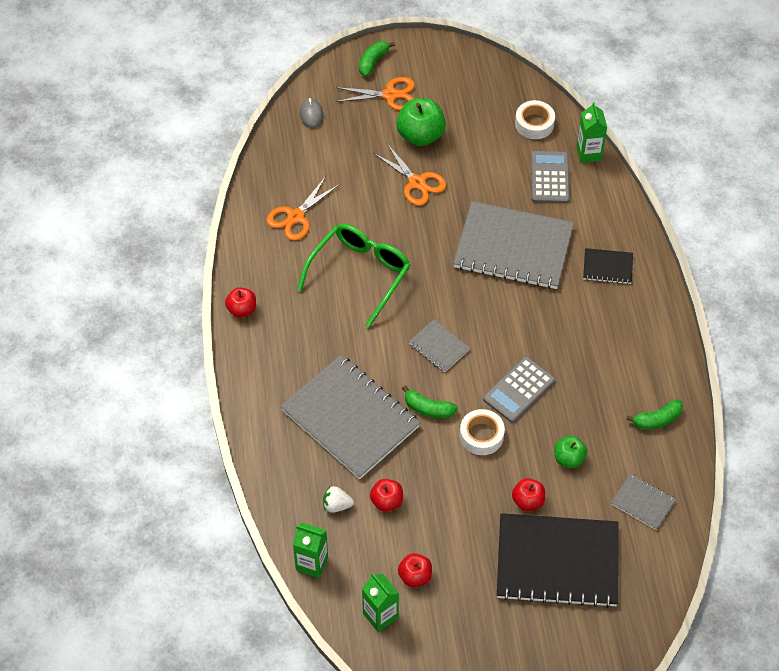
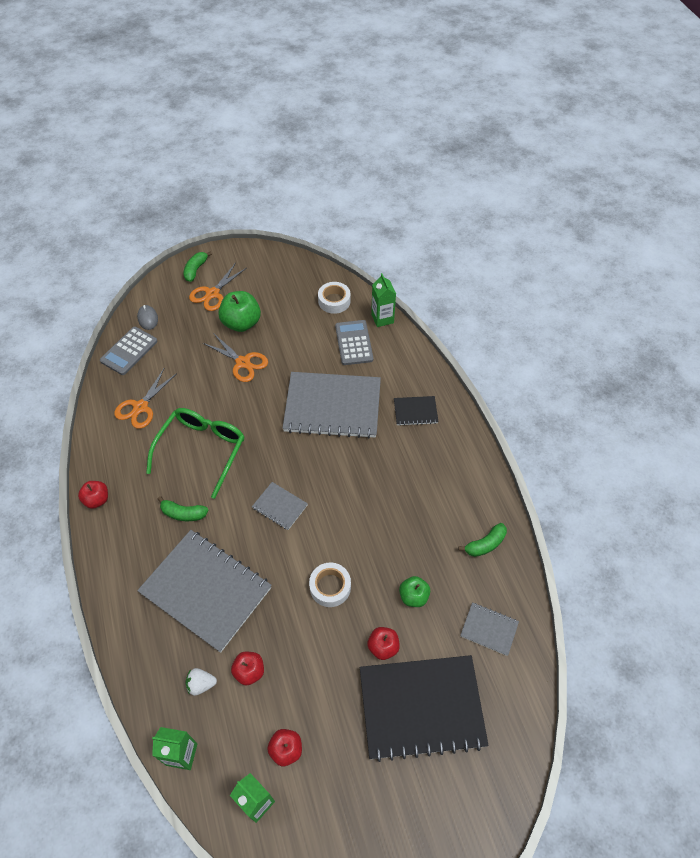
camera: 10 degrees left, 0 degrees up
(390, 95) = (212, 294): orange scissors -> orange scissors turned 135 degrees clockwise
(428, 408) = (278, 568): green banana -> green banana (183, 513)
(519, 390) = (357, 536): grey calculator -> grey calculator (129, 351)

